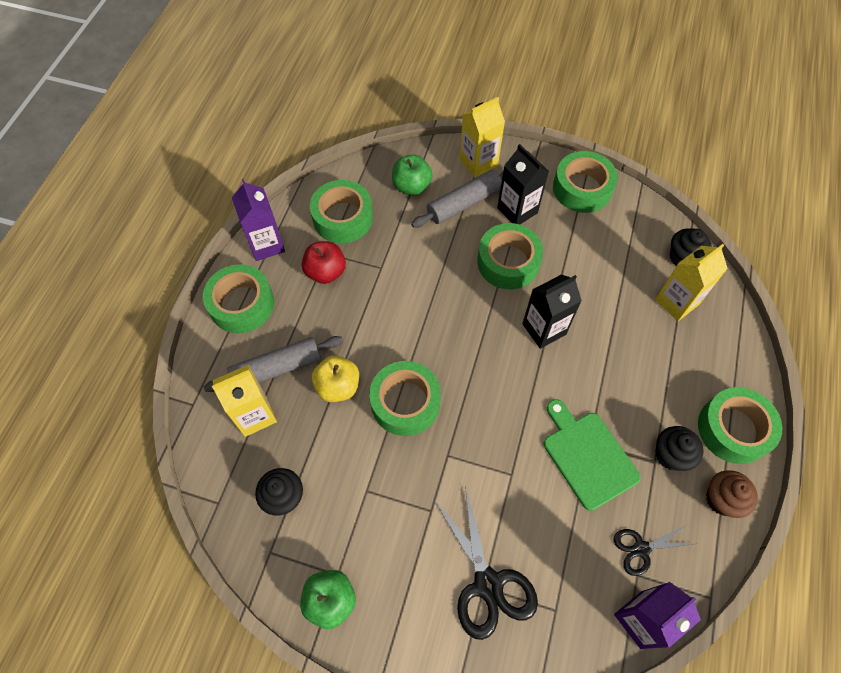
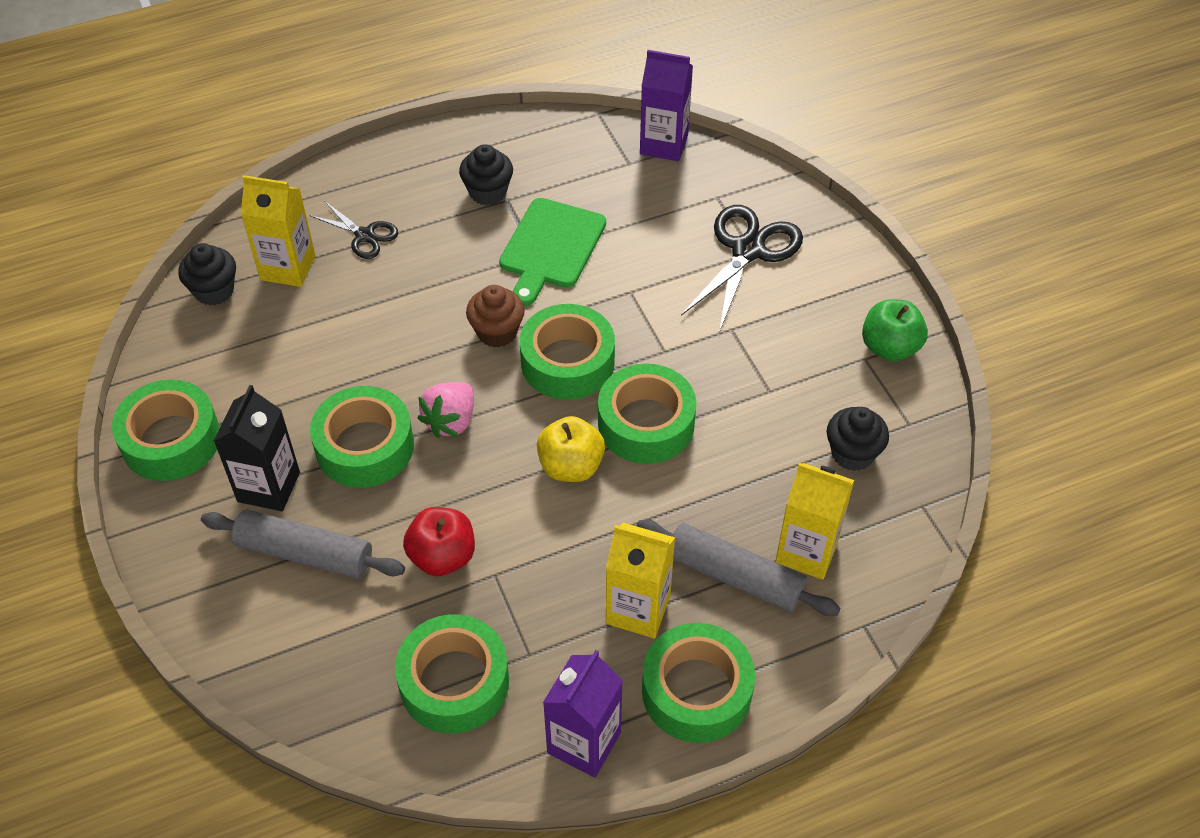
camera: 130 degrees left, 10 degrees down
(326, 272) = (558, 632): red apple -> red apple (442, 556)
(338, 386) = (692, 498): yellow apple -> yellow apple (571, 466)
(411, 186) = (324, 638): green apple -> none
(478, 162) = (211, 585): yellow carton -> yellow carton (638, 609)
(491, 309) = (451, 421): none -> pink strawberry
(544, 329) = (433, 359): black carton -> none
(641, 548) = (602, 171): black scissors -> black scissors (364, 236)
(721, 499) = (498, 142): brown cupcake -> brown cupcake (497, 332)
(733, 429) = (414, 163): green tape -> green tape (567, 362)

